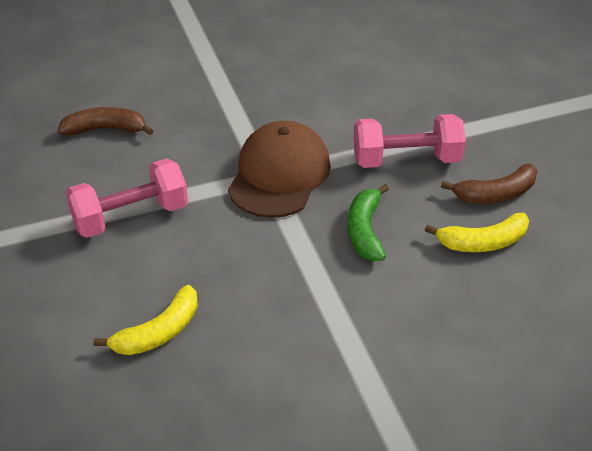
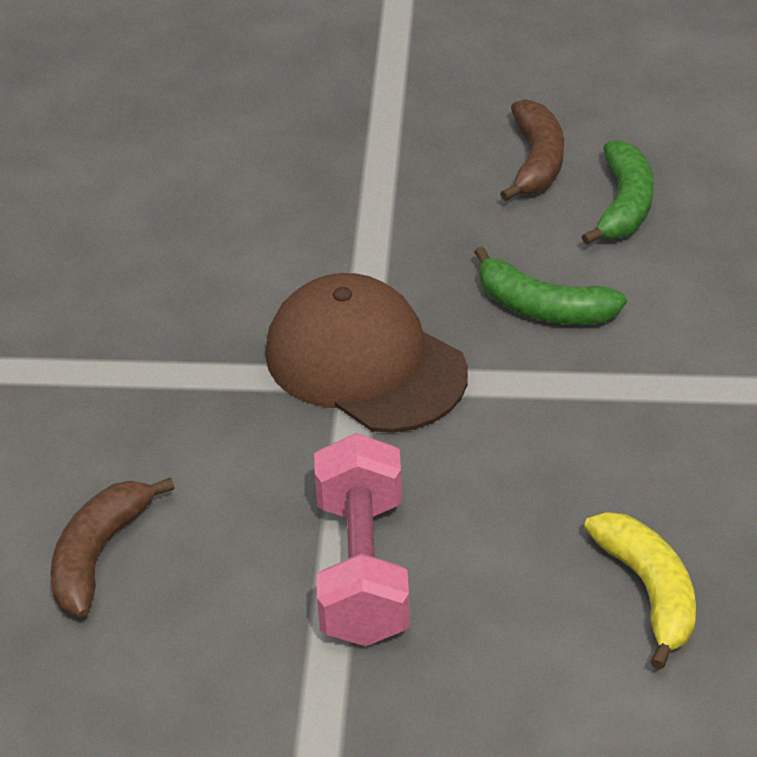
camera: 65 degrees left, 0 degrees up
(406, 160) = (414, 220): pink dumbbell -> none
(483, 242) = (624, 205): yellow banana -> green banana

